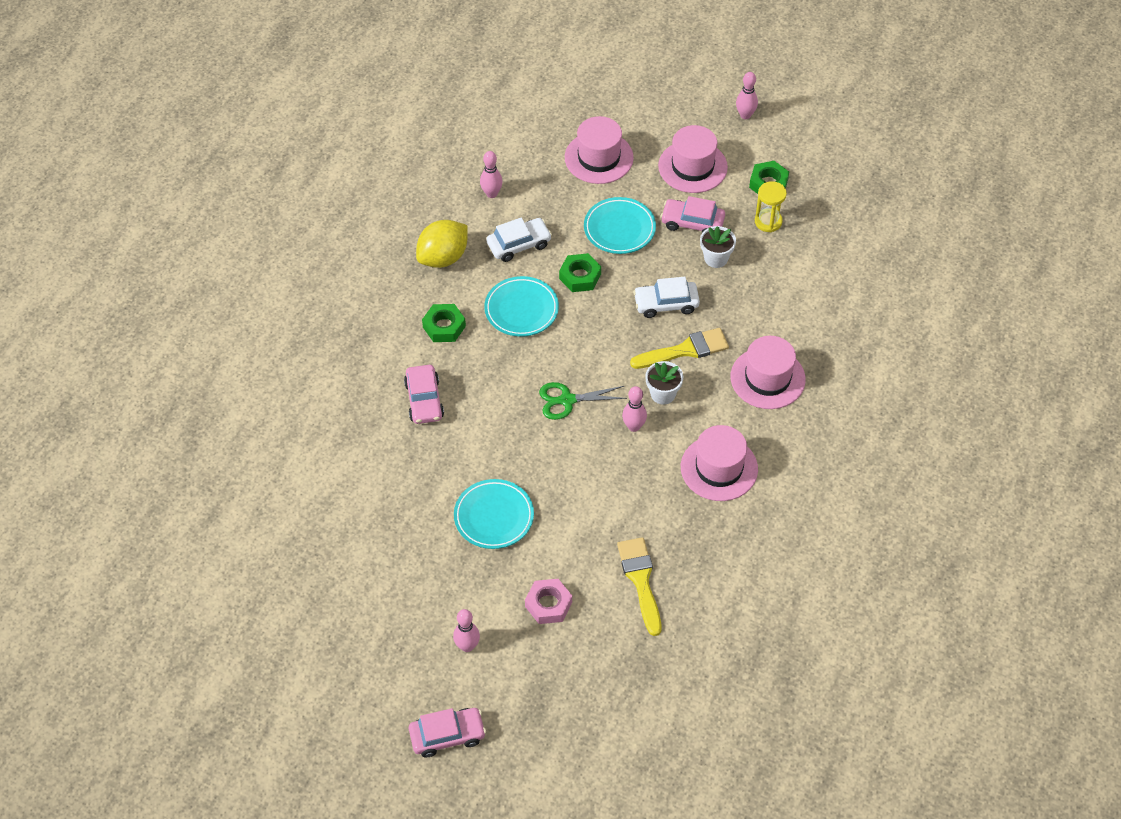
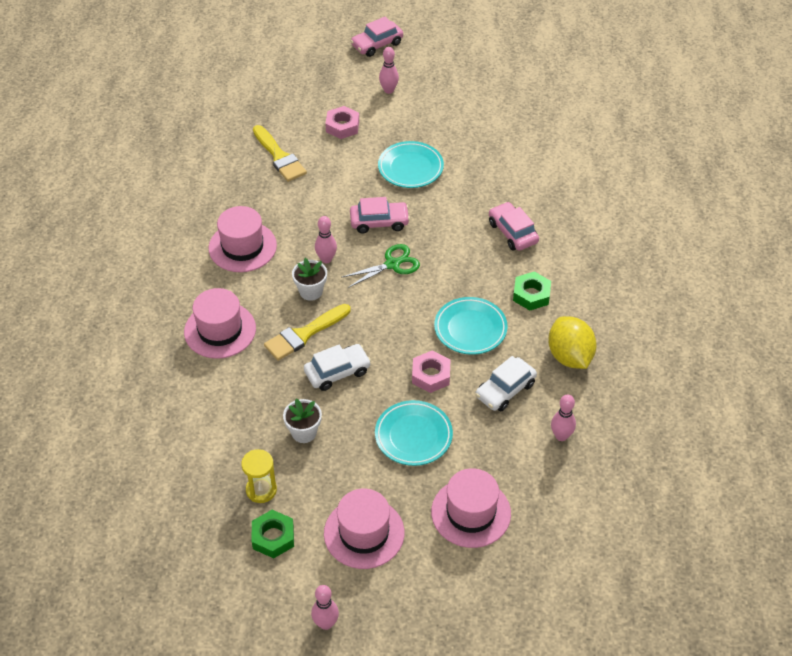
camera: 160 degrees right, 5 degrees down
(443, 257) = (569, 356): yellow lemon -> yellow lemon turned 45 degrees counterclockwise
(580, 276) = (431, 375): green nut -> pink nut
(692, 223) = (341, 464): pink car -> pink car (379, 222)

